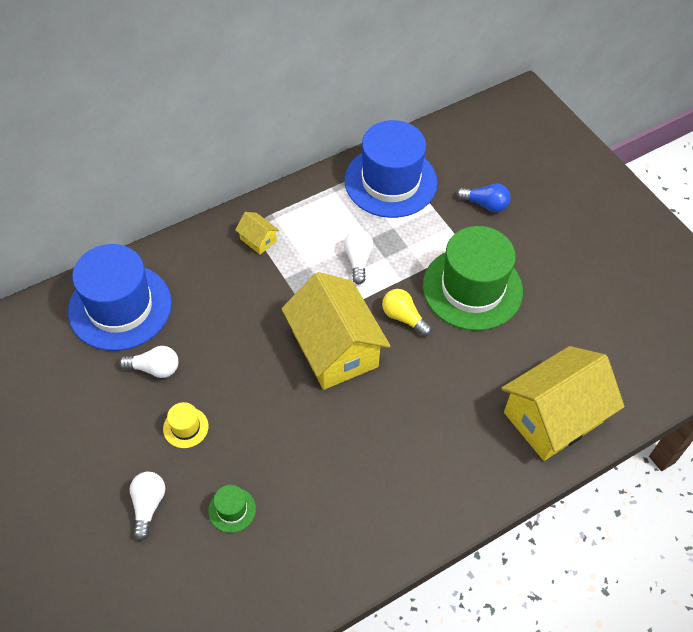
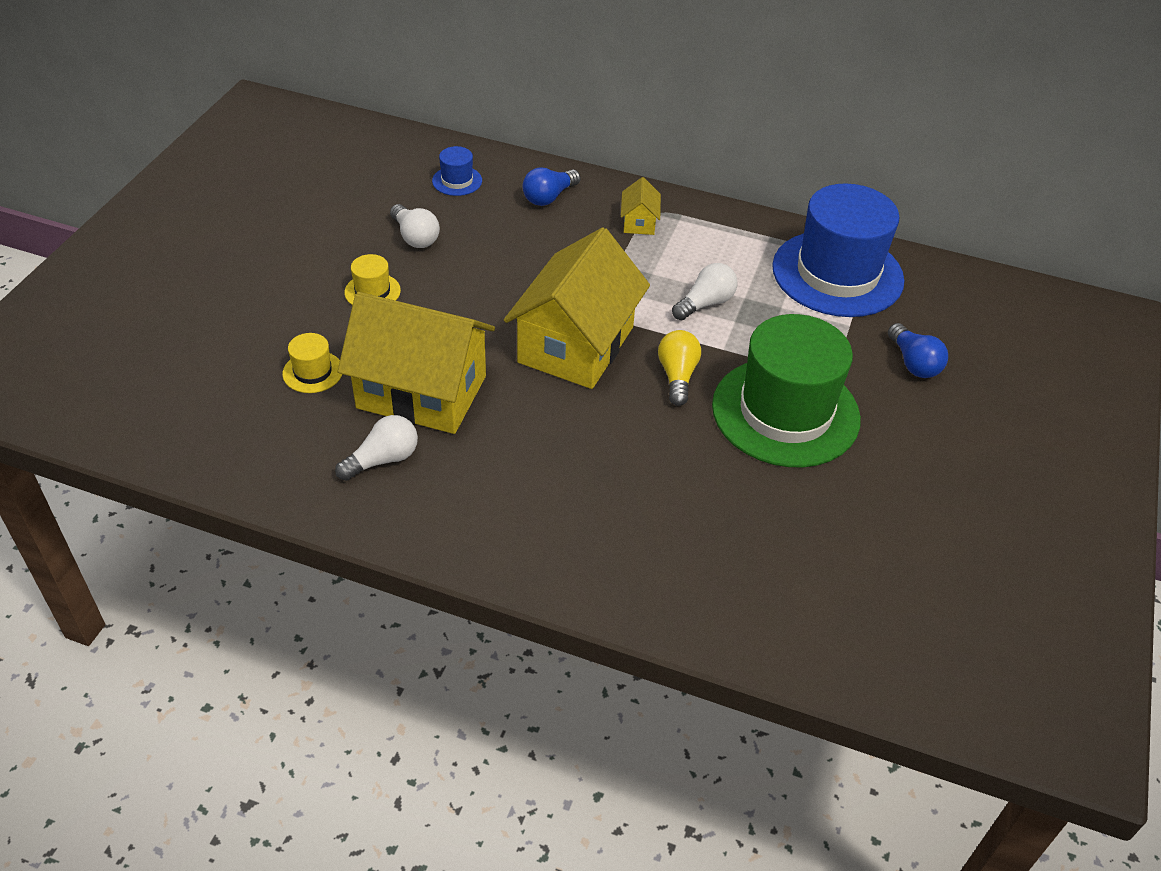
camera: 50 degrees right, 10 degrees down
(120, 307) = (457, 181): blue hat -> blue hat, size x0.41
(148, 505) = (265, 313): white light bulb -> white light bulb (383, 459)
(188, 268) = (549, 197): none -> blue light bulb
(232, 510) = (313, 372): green hat -> yellow hat
(553, 417) = (696, 579): yellow house -> yellow house (422, 392)

